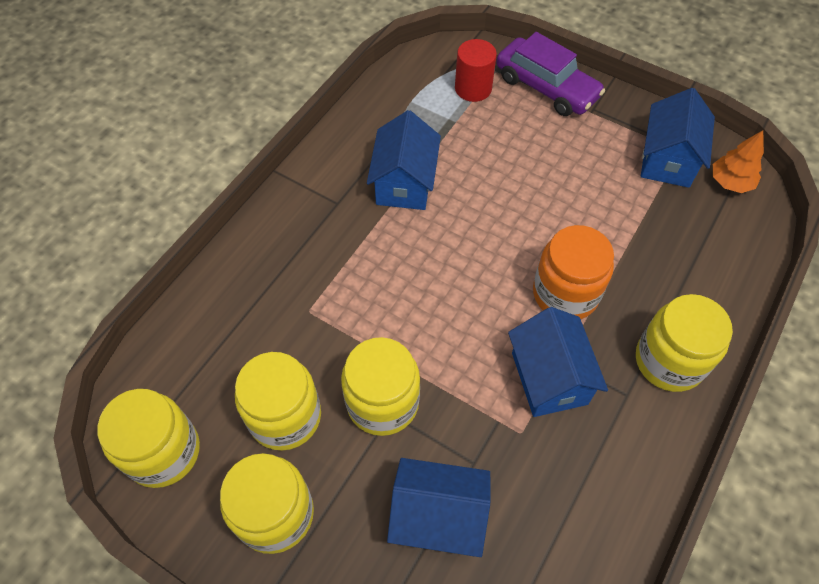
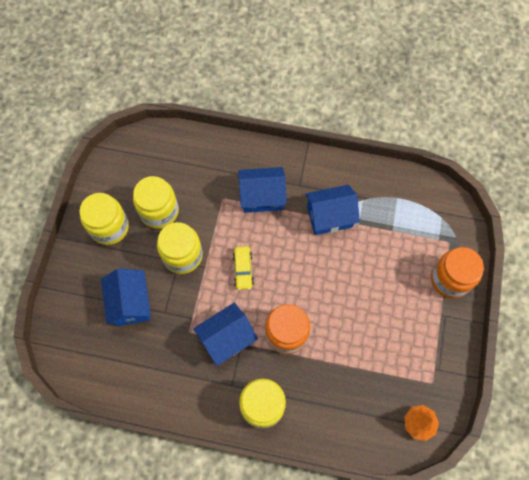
camera: 70 degrees right, 10 degrees up
(163, 452) = (123, 164): yellow jar -> none
(443, 320) = (243, 270): none -> yellow car
(473, 88) = (426, 232): red cylinder -> none
(546, 87) = (450, 279): purple car -> orange jar
(667, 160) = (420, 376): blue house -> blue house (262, 197)

